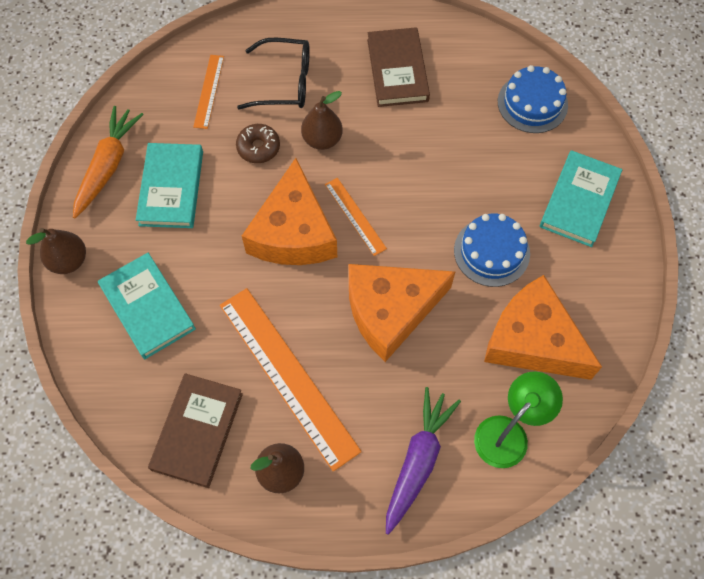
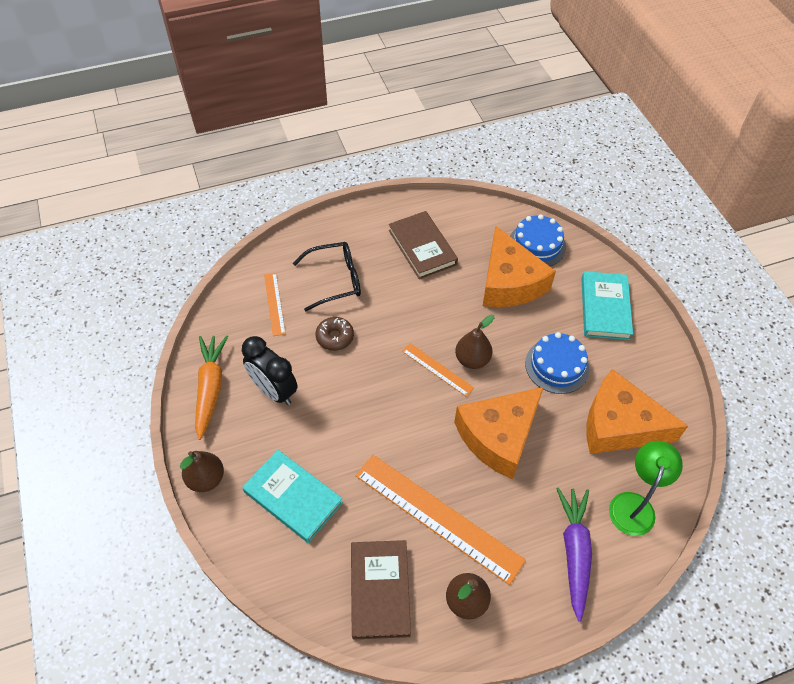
camera: 20 degrees left, 10 degrees down
(171, 188) = (274, 391): turquoise book -> black clock
(293, 232) = (392, 397): orange cheese -> orange cheese (509, 282)
(322, 139) = (385, 316): brown pear -> brown pear (472, 359)

